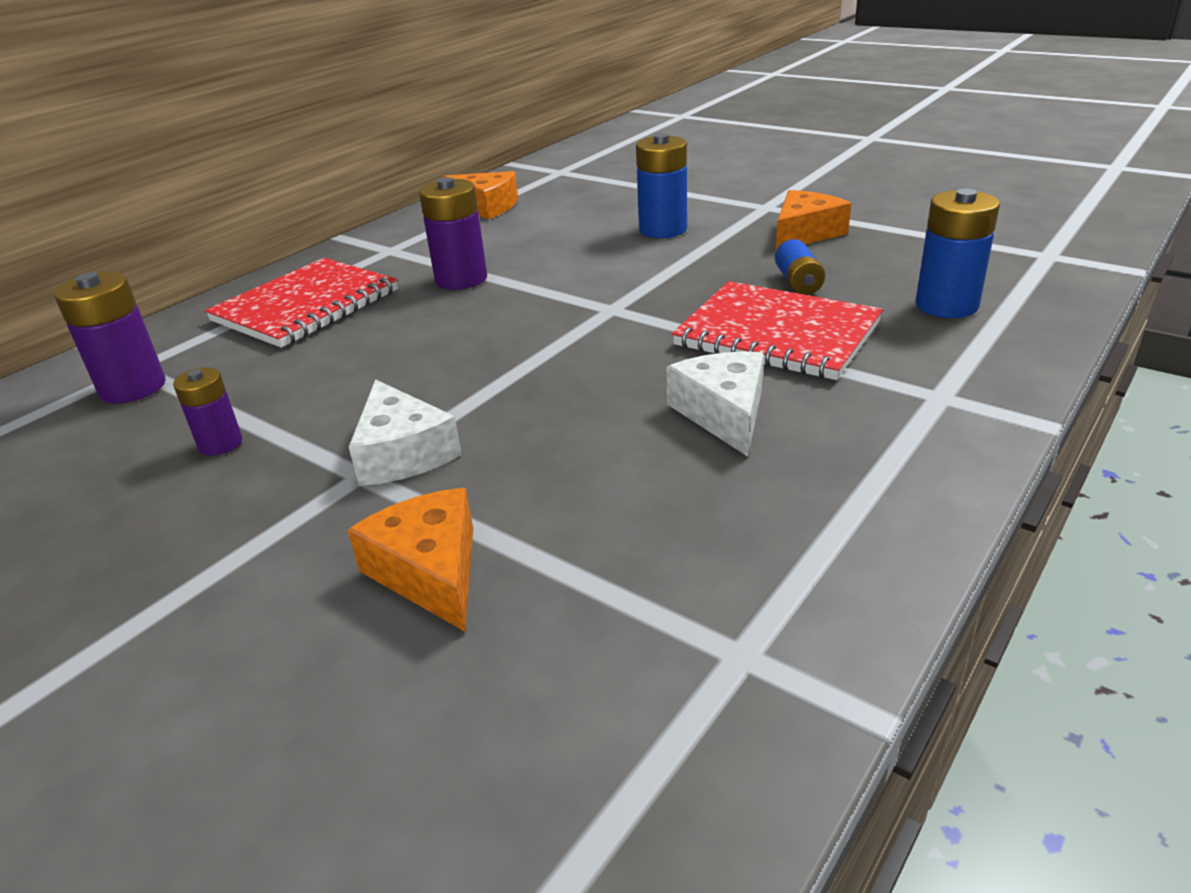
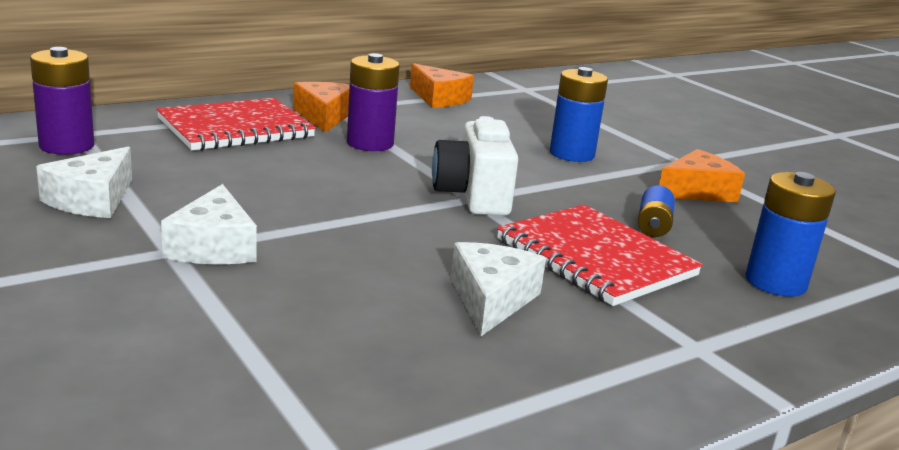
camera: 15 degrees right, 10 degrees down
(220, 444) = (92, 200): purple battery -> white cheese
(430, 571) = (160, 329): orange cheese -> orange cheese (324, 116)
(611, 306) = (473, 196): none -> white camera

